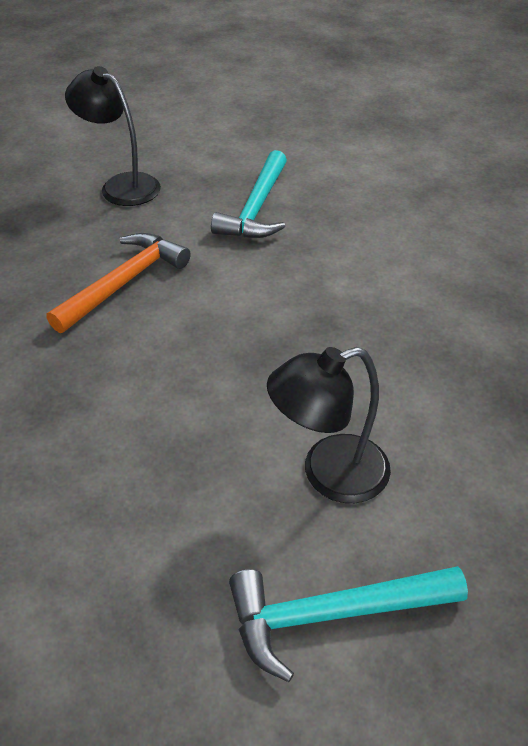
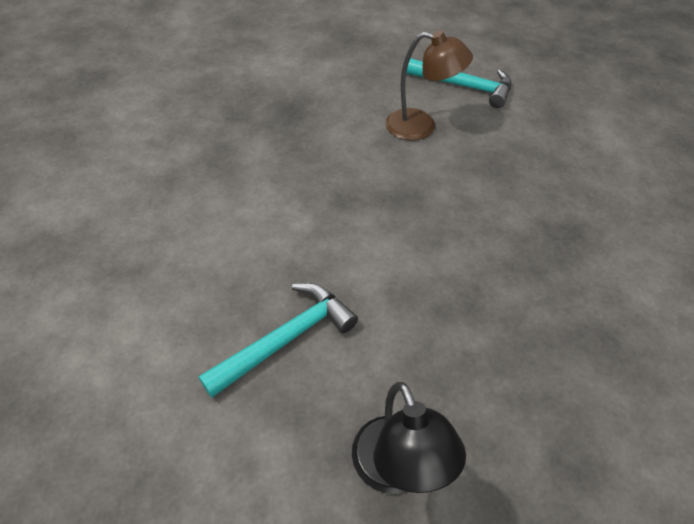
camera: 145 degrees left, 5 degrees up
(124, 282) = (467, 313): orange hammer -> none
(329, 474) = (421, 127): black lamp -> brown lamp

